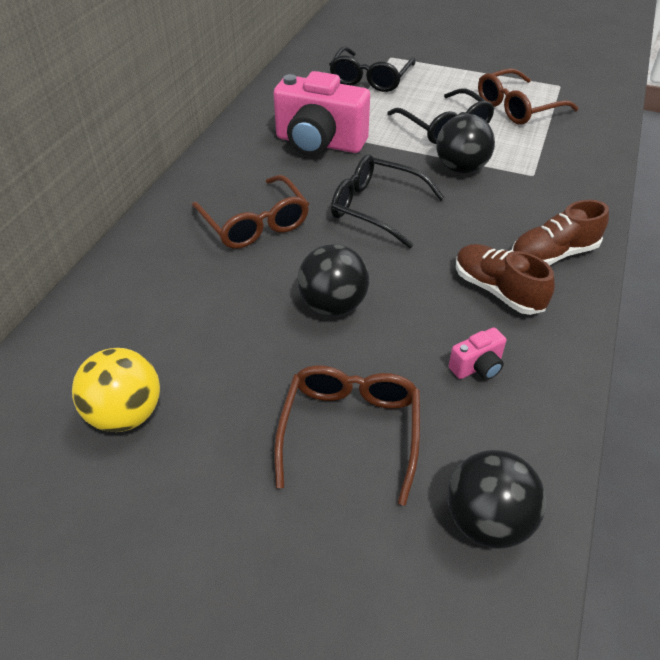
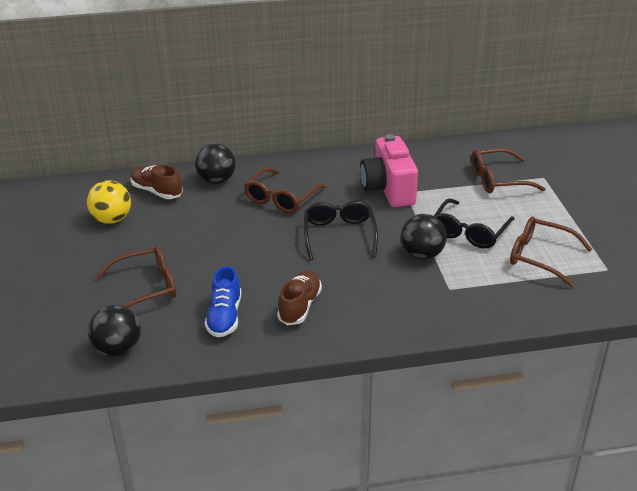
camera: 60 degrees right, 10 degrees down
(333, 305) = (234, 250): black ball -> black ball (217, 180)
(370, 79) = (498, 180): black glasses -> brown glasses
(477, 367) = (225, 317): pink camera -> blue shoe
(553, 254) = (359, 320): brown shoe -> brown shoe (157, 191)

